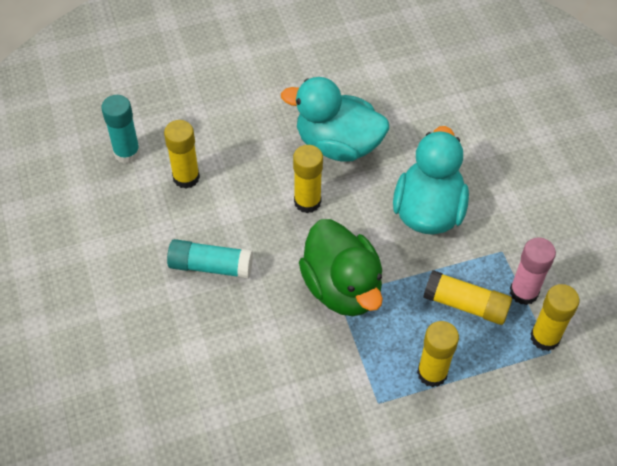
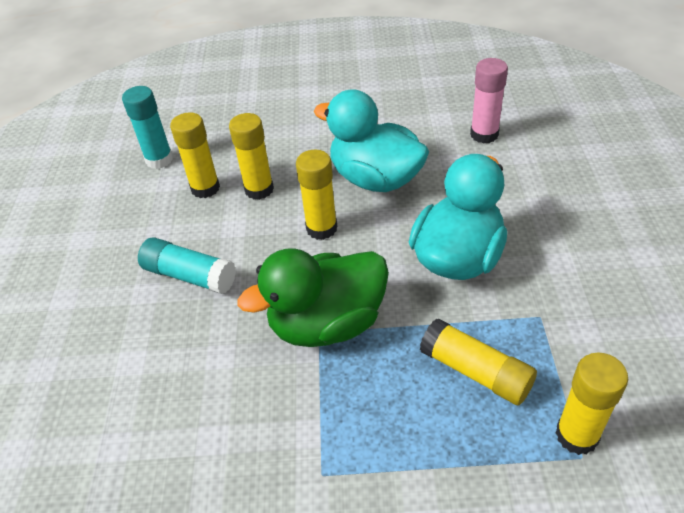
camera: 20 degrees right, 10 degrees down
(342, 287) = (327, 324): green duck -> green duck turned 75 degrees clockwise
(432, 373) = (406, 450): yellow glue stick -> yellow glue stick (259, 189)
(523, 292) = (558, 370): pink glue stick -> pink glue stick (484, 134)

